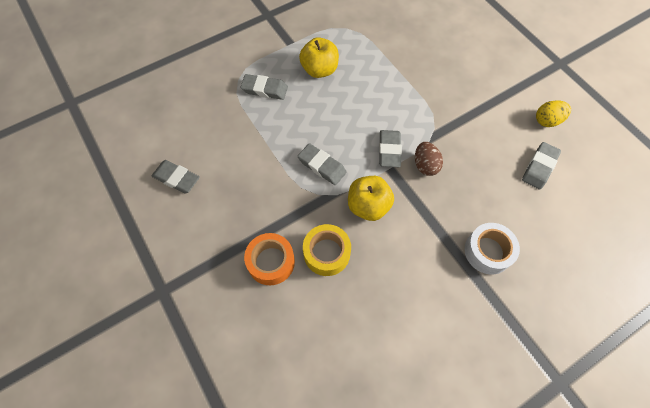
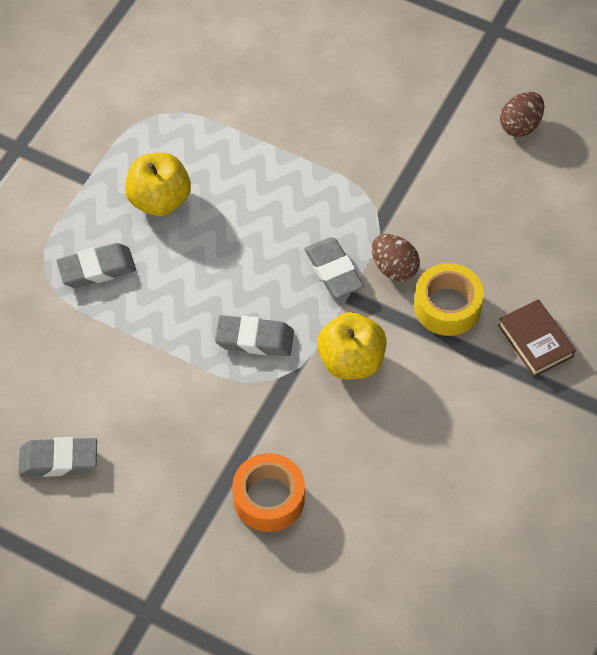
camera: 30 degrees left, 5 degrees down
(326, 253) = (334, 449): yellow tape -> yellow tape (447, 306)
(488, 251) = (535, 341): white tape -> brown book
(539, 167) = (542, 197): grey eraser -> none
(547, 121) = (520, 125): yellow egg -> brown egg

